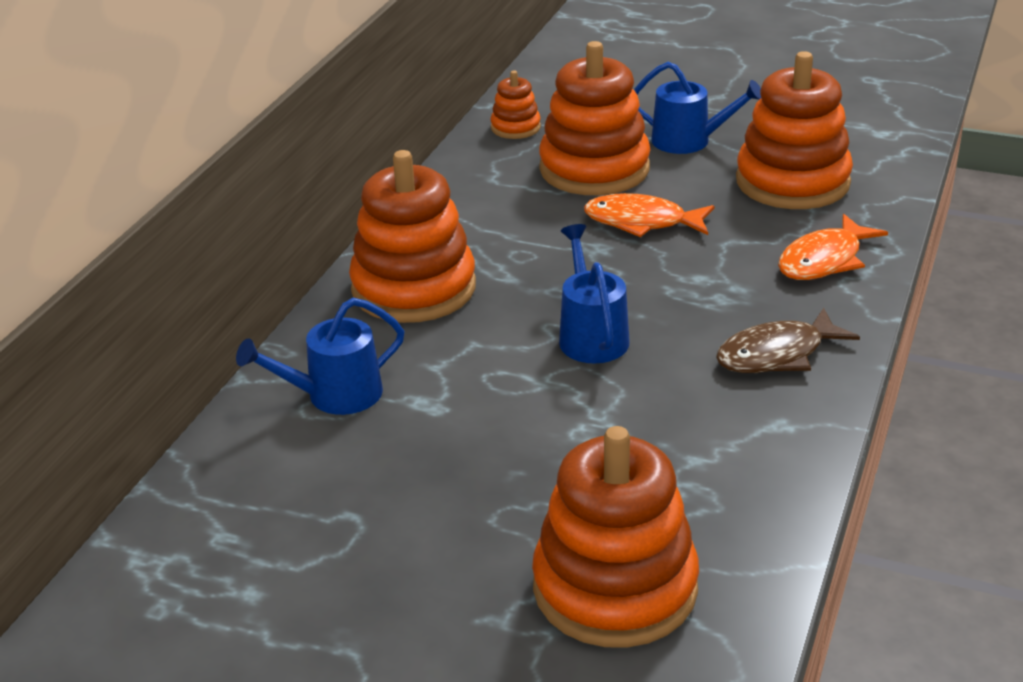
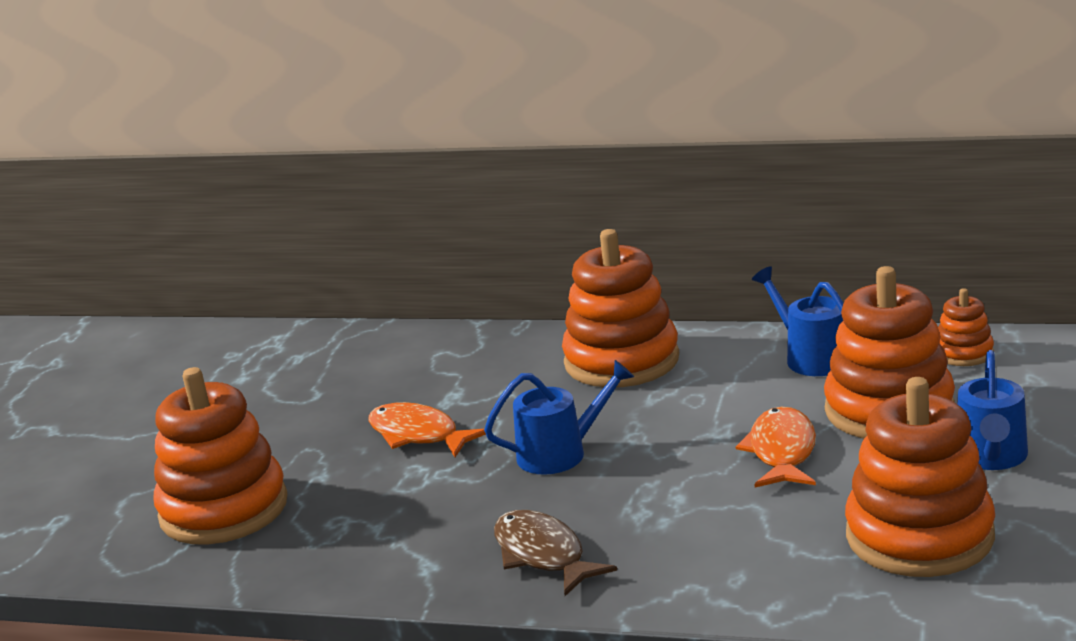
camera: 85 degrees right, 10 degrees down
(335, 395) = (460, 360): blue watering can -> blue watering can (812, 358)
(824, 260) = (737, 571): orange fish -> orange fish (418, 435)

